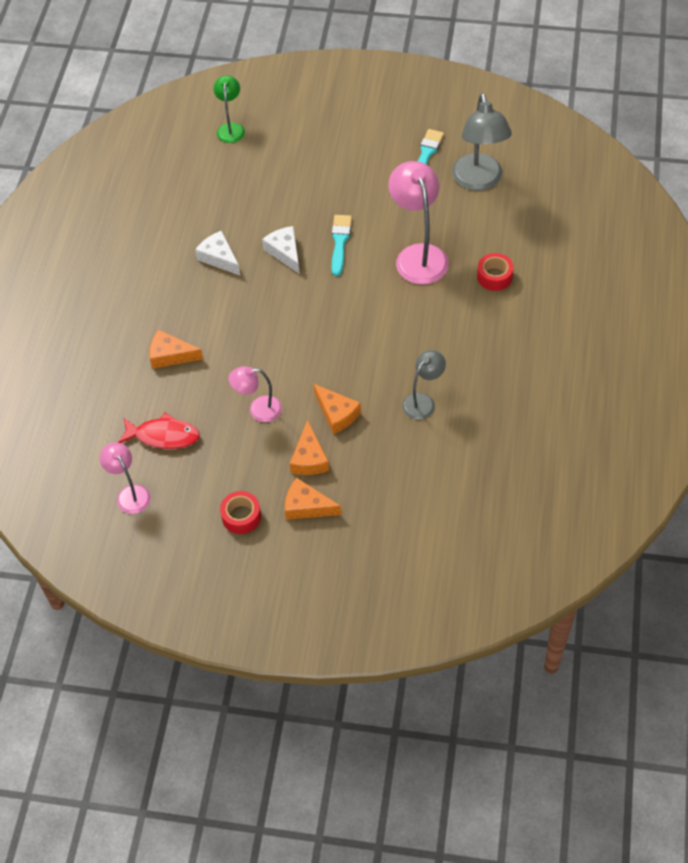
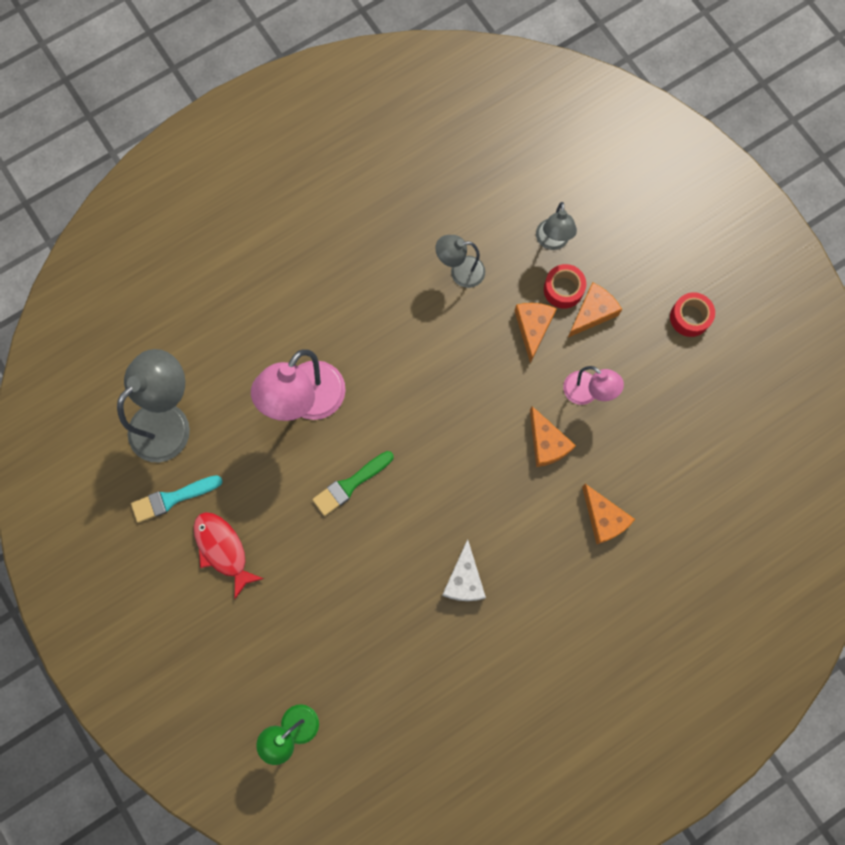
camera: 135 degrees left, 20 degrees up
(130, 494) = (754, 421): pink lamp -> none
(163, 436) = (682, 446): red fish -> red fish (223, 549)
(285, 252) = (405, 524): white cheese -> none
(306, 506) = (635, 277): orange cheese -> orange cheese (547, 443)
(340, 242) = (350, 484): turquoise brush -> green brush
(388, 475) = (552, 242): none -> grey lamp
(494, 276) = (277, 318): red tape -> red tape (563, 289)

